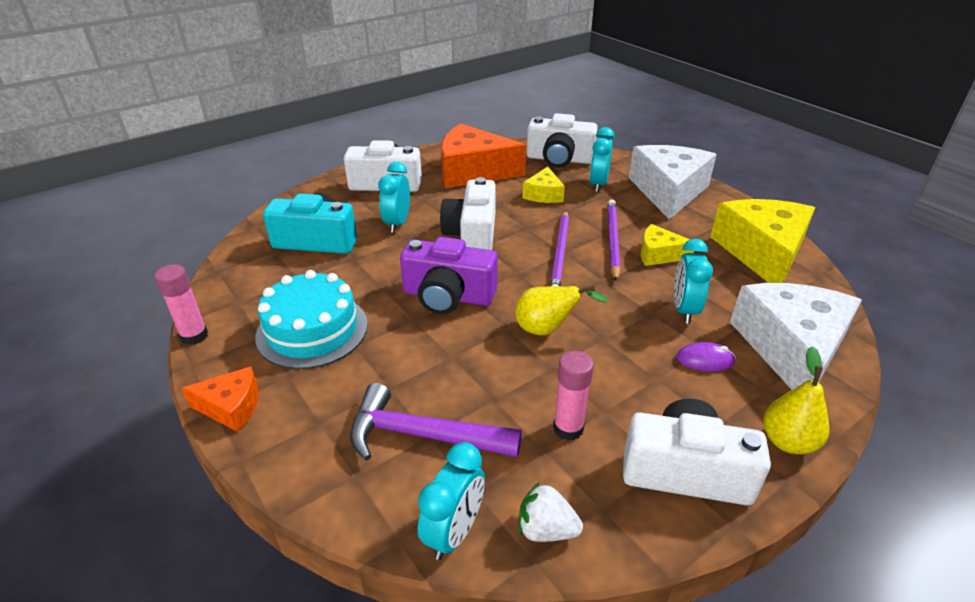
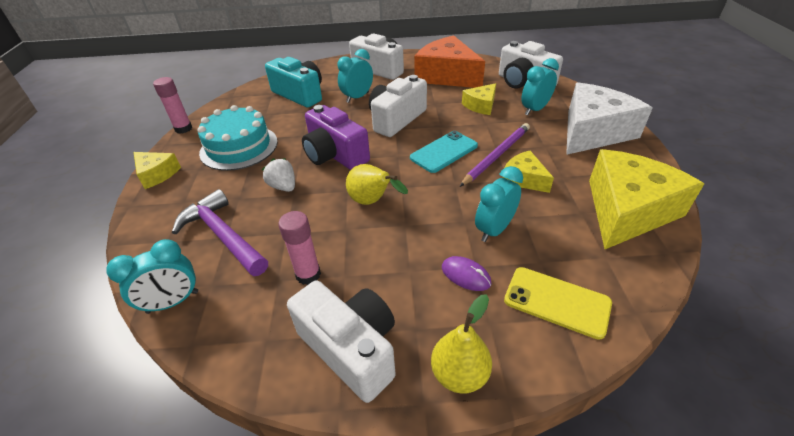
camera: 35 degrees right, 5 degrees up
(231, 407) = (157, 174): orange cheese -> yellow cheese
(546, 529) = (219, 332): white strawberry -> white strawberry (283, 186)
(560, 253) = (444, 152): purple pencil -> turquoise phone
(791, 348) = (556, 302): white cheese -> yellow phone

